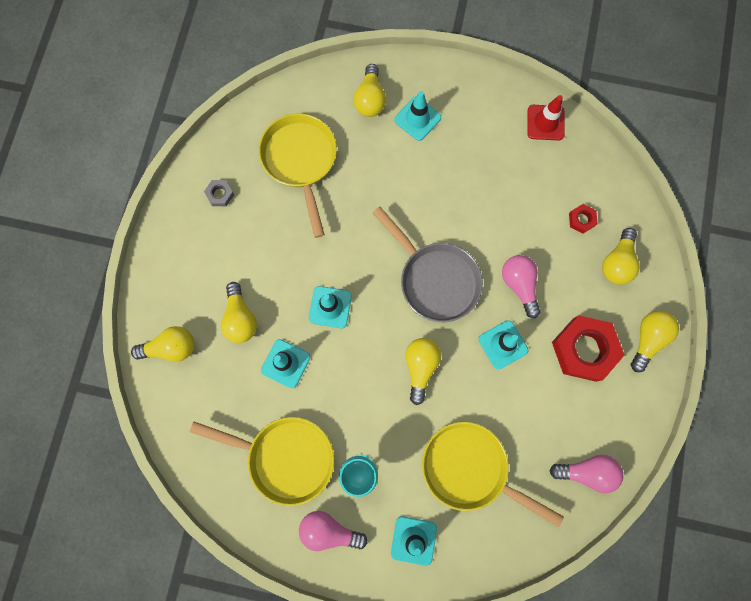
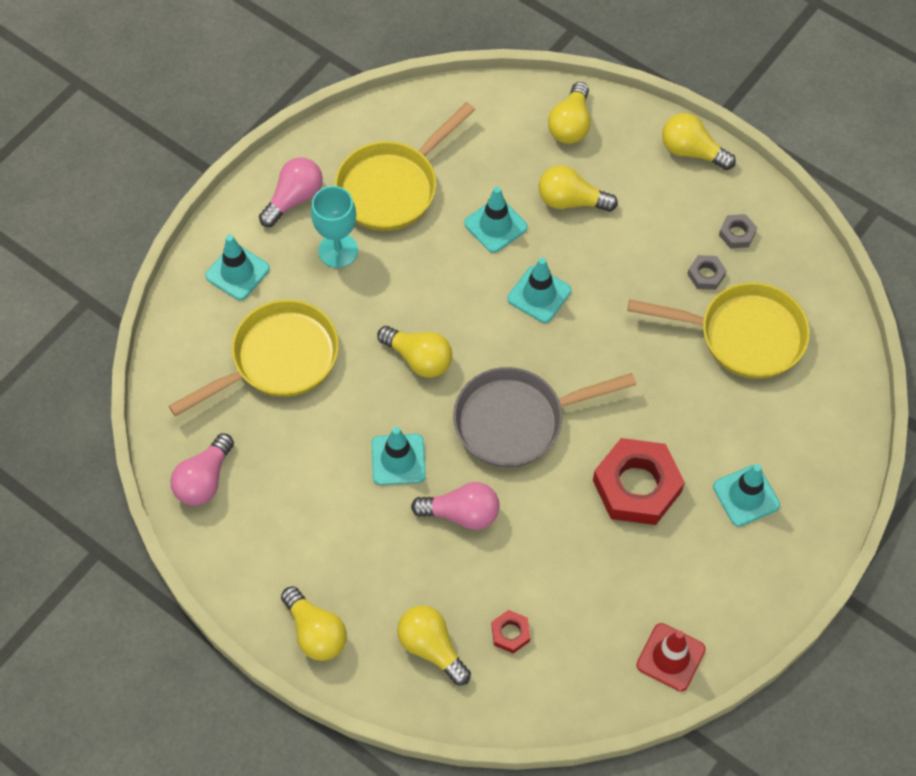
camera: 115 degrees right, 15 degrees down
(263, 202) = (706, 275): none -> grey nut
(370, 99) = (798, 450): yellow light bulb -> yellow light bulb (691, 151)
(584, 349) = (343, 549): red nut -> red nut (637, 486)

